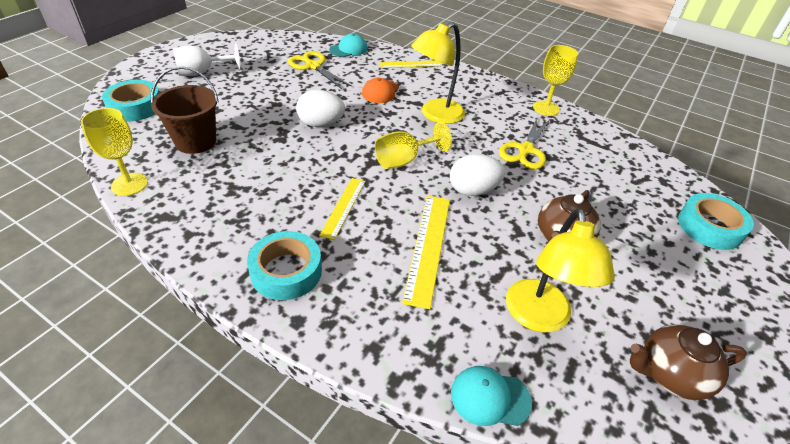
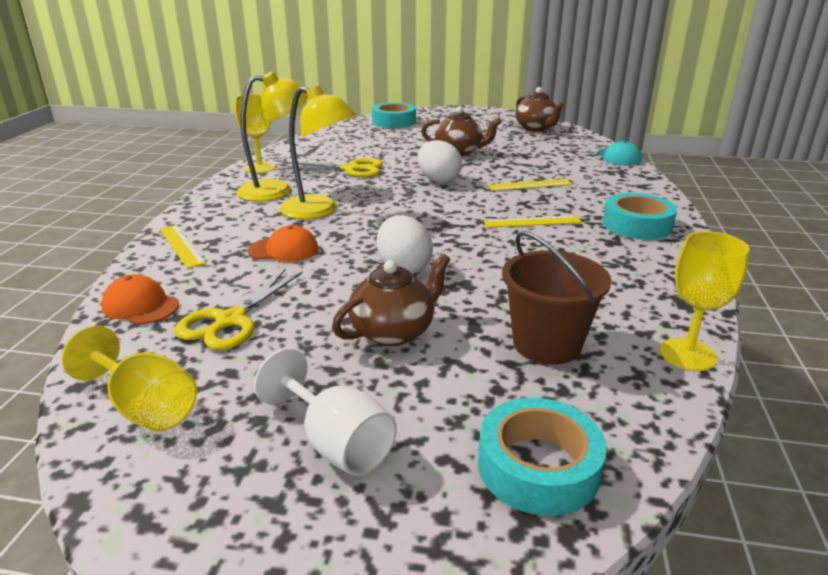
camera: 110 degrees left, 15 degrees down
(258, 102) = (394, 331): none -> brown teapot
(348, 49) = (140, 305): turquoise cap -> orange cap
(404, 160) = (426, 211): yellow goblet -> yellow goblet (145, 407)
(428, 247) = (530, 185): yellow ruler -> yellow ruler, size x0.64
(539, 318) = (543, 152): yellow lamp -> yellow lamp (276, 190)

